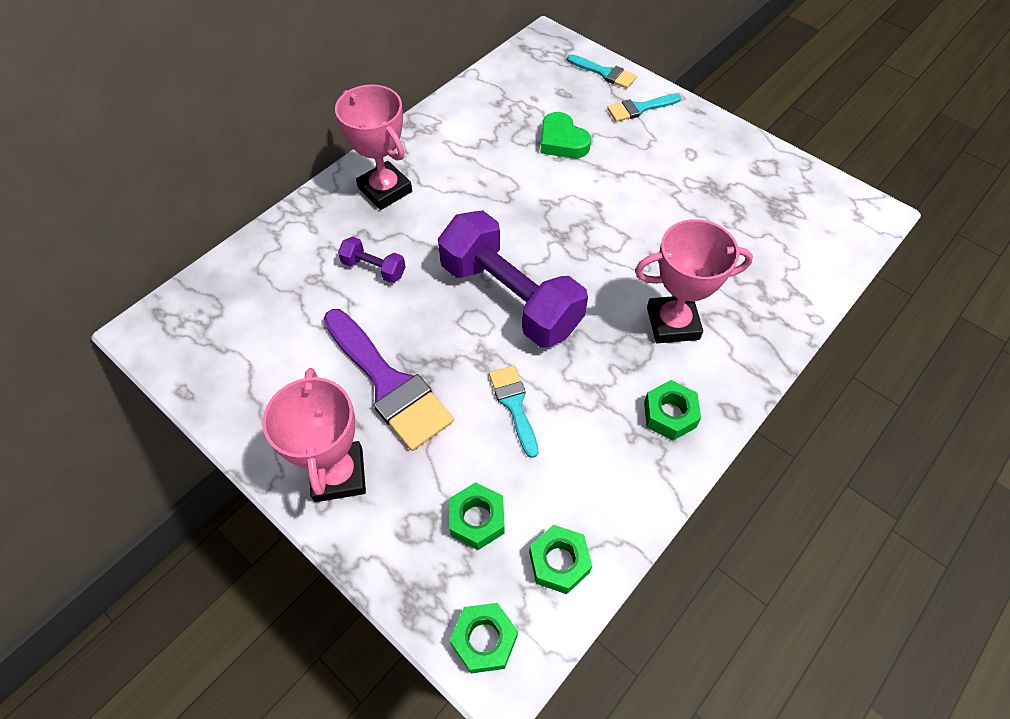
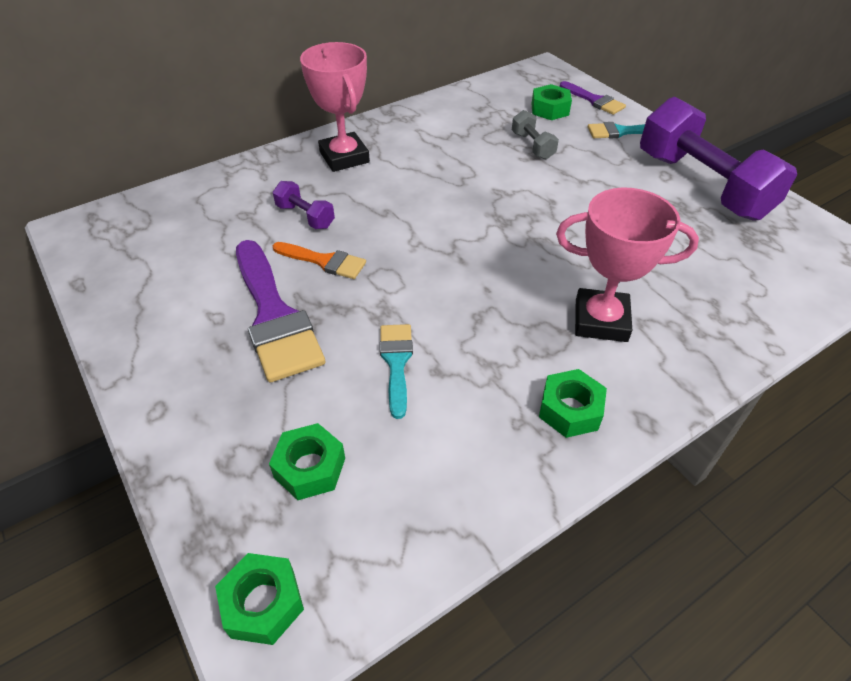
camera: 15 degrees right, 10 degrees down
(339, 474) = (185, 388): pink trophy -> none
(411, 315) = (324, 261): none -> orange brush
(510, 297) = (430, 265): purple dumbbell -> purple dumbbell (702, 185)
(559, 562) = (385, 538): green nut -> green nut (550, 109)
(562, 141) = (532, 146): green heart -> grey dumbbell
(605, 73) = (594, 100): turquoise brush -> purple brush

